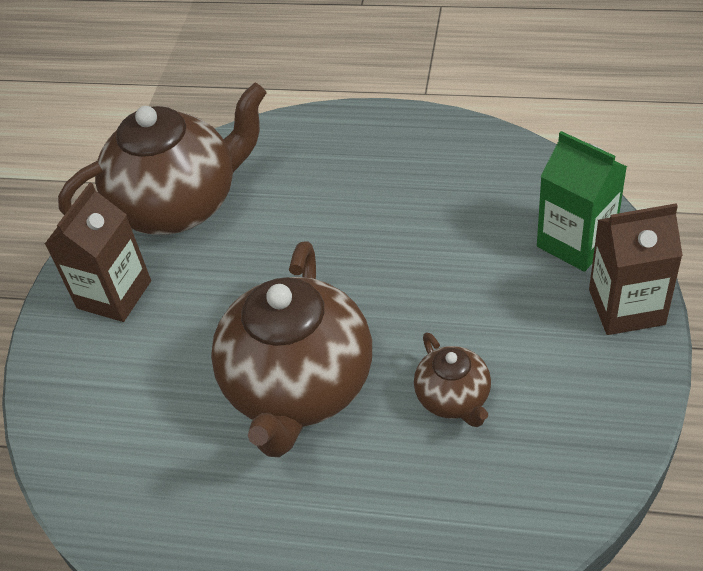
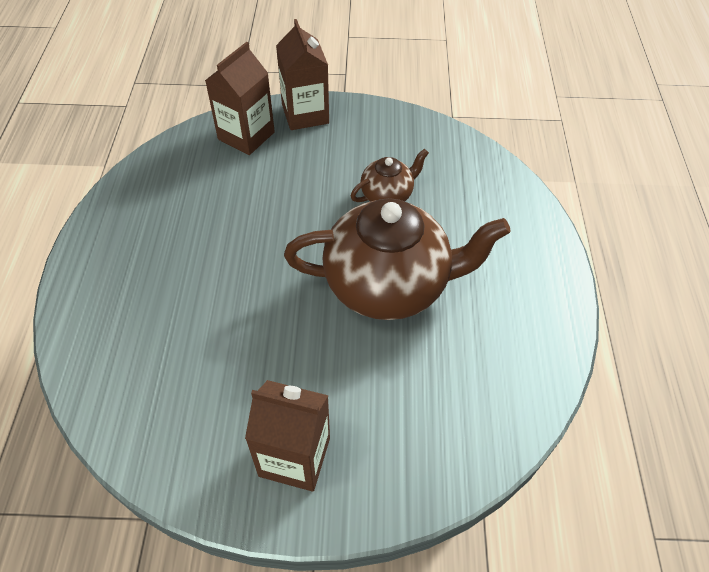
camera: 105 degrees left, 5 degrees up
(179, 204) = (171, 420): brown teapot -> none
(576, 242) = (246, 136): green carton -> brown carton

